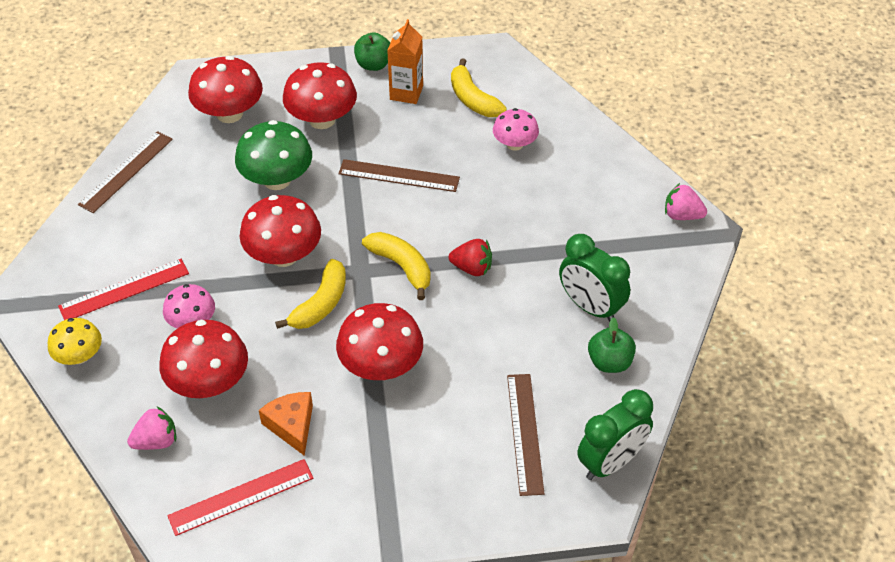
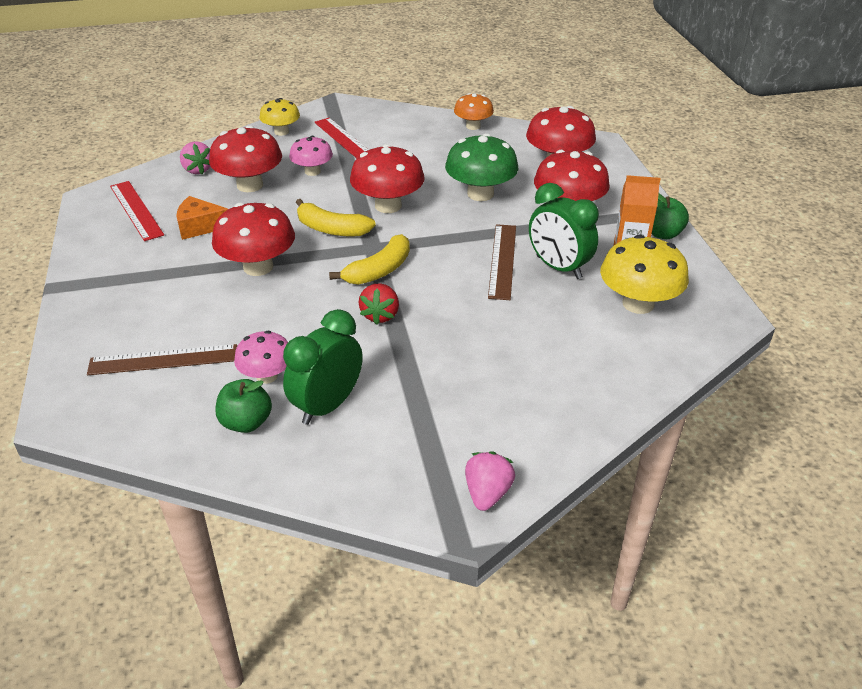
camera: 85 degrees right, 10 degrees down
(126, 171) = (473, 126): brown ruler -> orange mushroom
(292, 425) = (200, 226): orange cheese -> orange cheese turned 150 degrees counterclockwise
(473, 99) = (638, 304): yellow banana -> yellow mushroom
(514, 144) = (574, 338): pink mushroom -> pink mushroom (267, 376)
(610, 462) = (111, 424): green clock -> green clock (558, 267)

